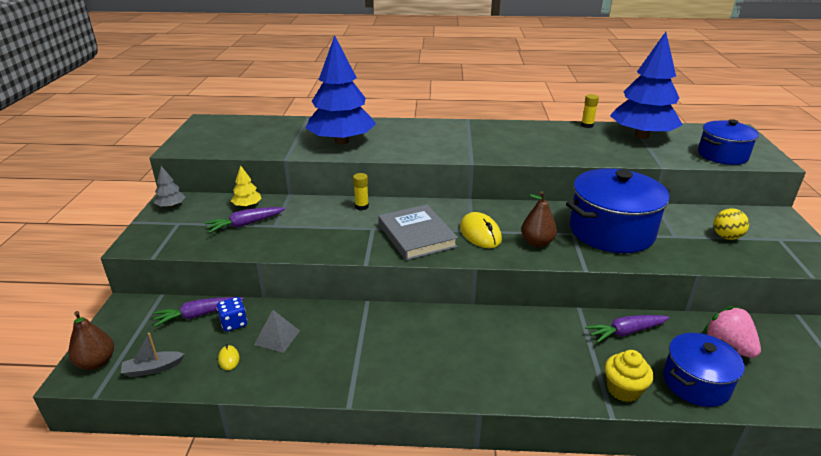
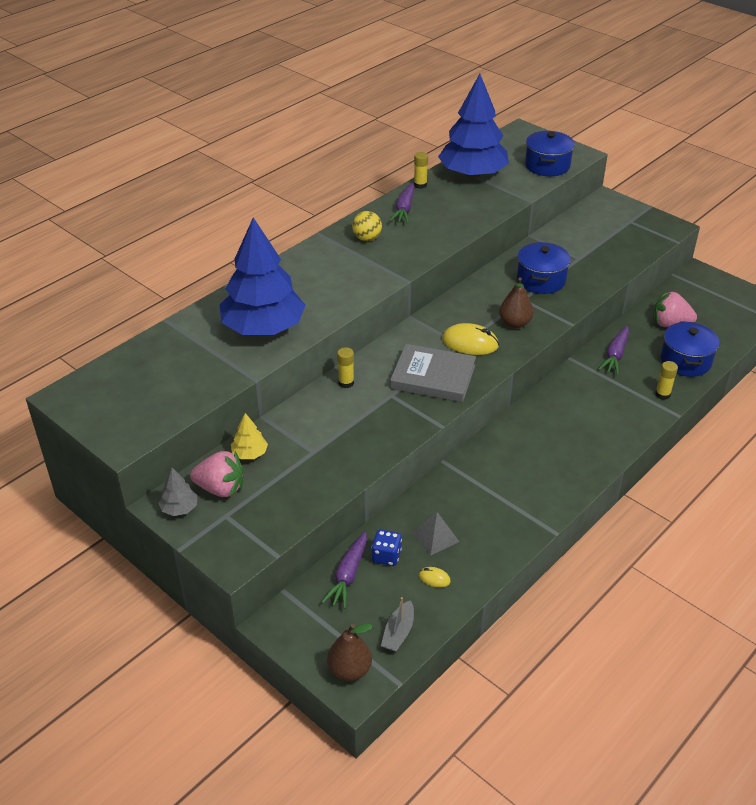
camera: 50 degrees left, 10 degrees up
(203, 210) = (220, 488): none -> pink strawberry
(245, 224) = (287, 470): purple carrot -> purple carrot (404, 209)
(611, 231) = (541, 280): blue pot -> blue pot, size x0.61
(623, 389) = (662, 394): yellow cupcake -> yellow glue stick
(726, 237) = (604, 239): yellow ball -> yellow ball (367, 238)

